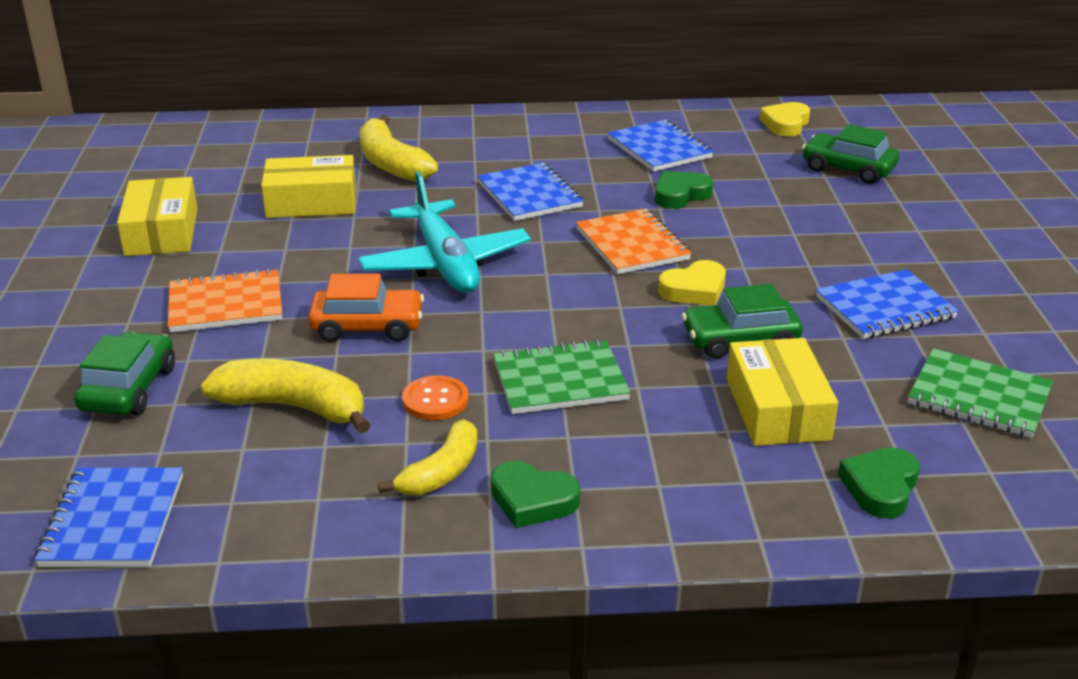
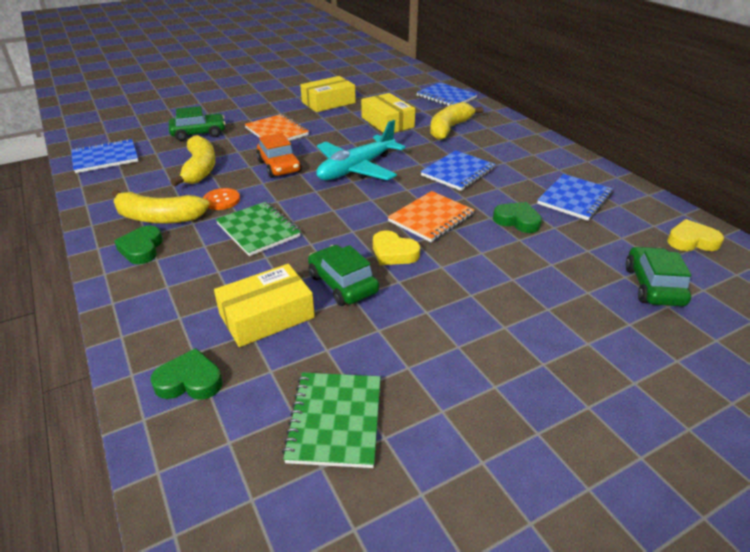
camera: 65 degrees right, 5 degrees up
(441, 472) = (159, 218): yellow banana -> yellow banana, size x1.50
(885, 308) = (437, 344): blue notebook -> blue notebook (446, 97)

